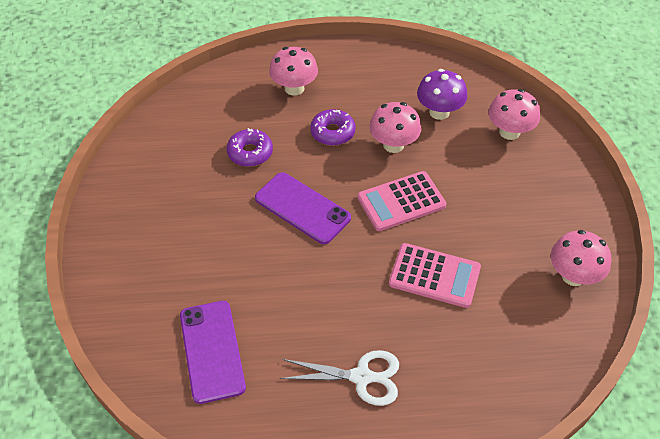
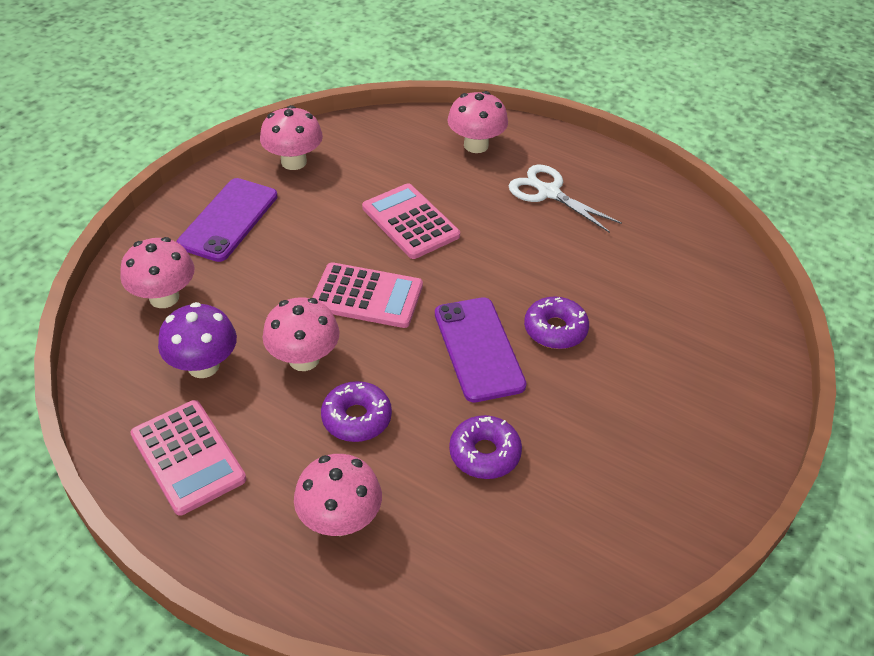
camera: 145 degrees left, 5 degrees down
(212, 351) = (671, 273): purple phone -> purple phone (228, 220)
(265, 250) = (555, 330): none -> purple donut
(392, 73) = (188, 457): none -> pink calculator
(465, 394) = (476, 145): none -> pink mushroom

